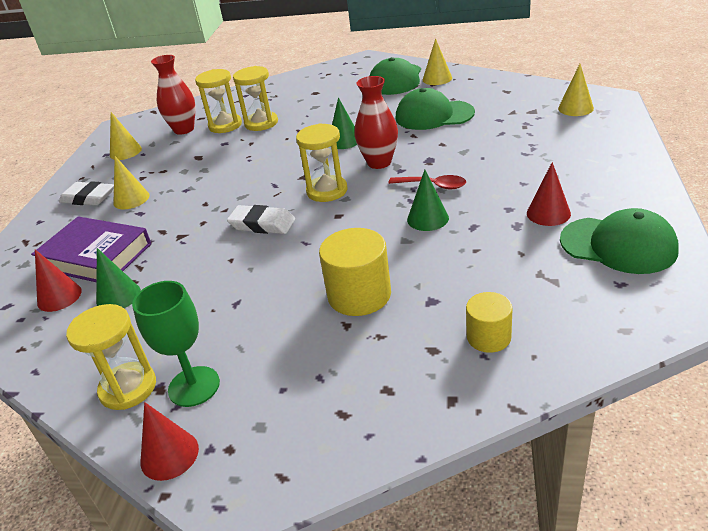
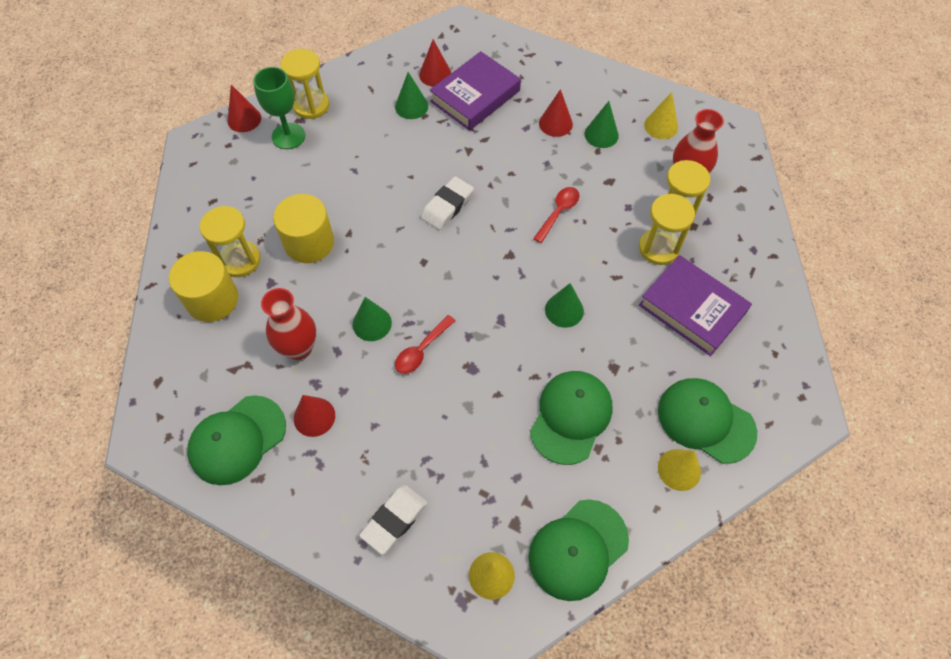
camera: 105 degrees right, 25 degrees up
(88, 198) = (578, 94): white eraser -> white eraser (394, 520)
(131, 199) = (555, 123): yellow cone -> red cone
(142, 174) = (601, 134): none -> green cone
(244, 169) = (558, 212): none -> red spoon
(310, 101) = (692, 309): none -> purple book
(327, 191) = (470, 265): yellow hourglass -> yellow hourglass (240, 260)
(379, 162) = (495, 324): red vase -> red vase (299, 348)
(488, 337) = (212, 299): yellow cylinder -> yellow cylinder, size x1.62
(524, 90) = (578, 549): none -> green cap

